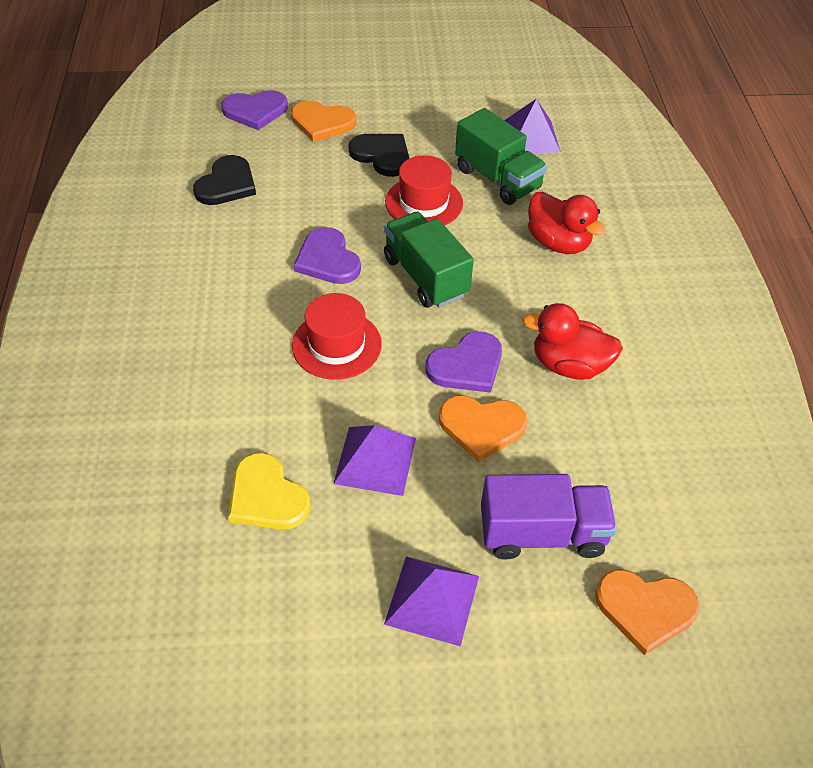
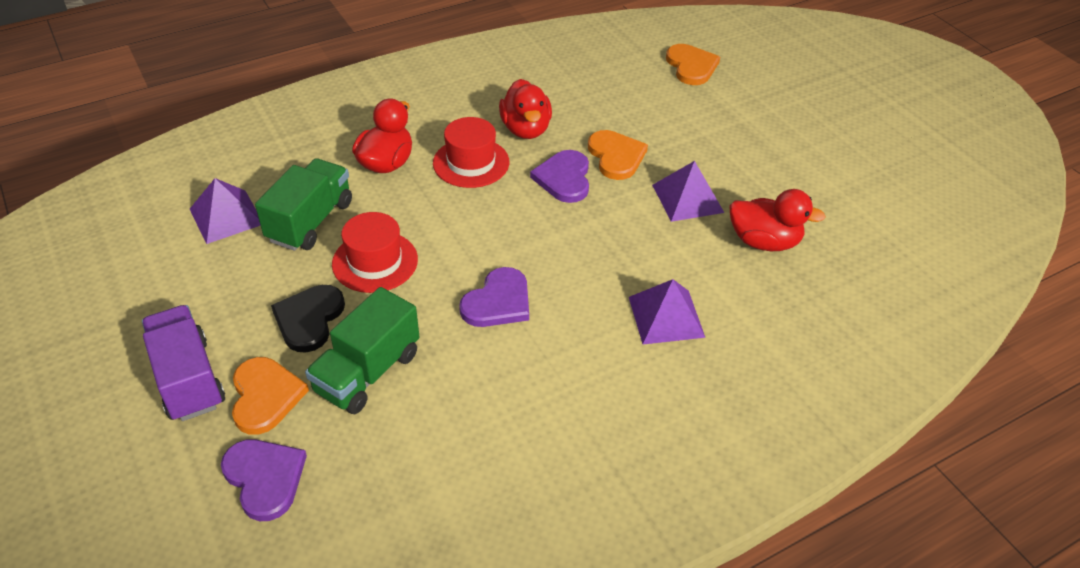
camera: 115 degrees left, 5 degrees down
(226, 184) = (427, 437): black heart -> none
(267, 496) = (764, 241): yellow heart -> red duck
(336, 345) = (597, 257): red hat -> red hat (471, 163)
(425, 277) = (479, 229): green truck -> green truck (367, 372)
(432, 599) = (762, 143): purple pyramid -> purple pyramid (666, 317)
(467, 365) = (564, 178): purple heart -> purple heart turned 120 degrees counterclockwise
(542, 533) = (677, 112): purple truck -> purple truck (188, 379)

